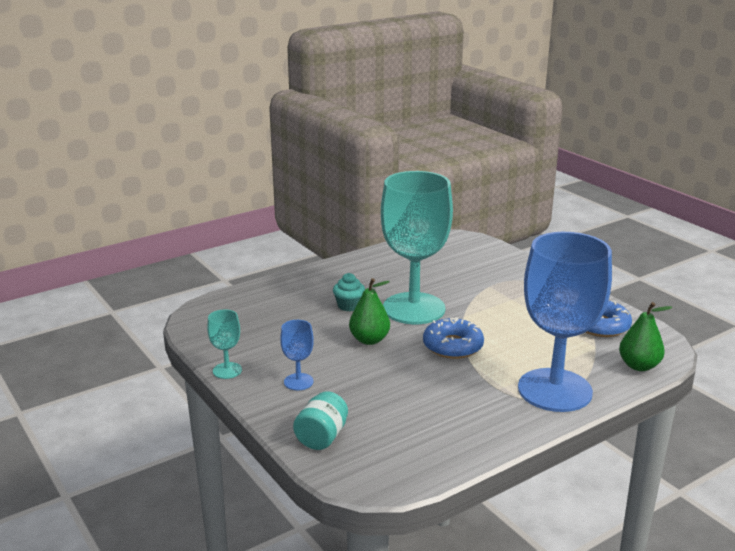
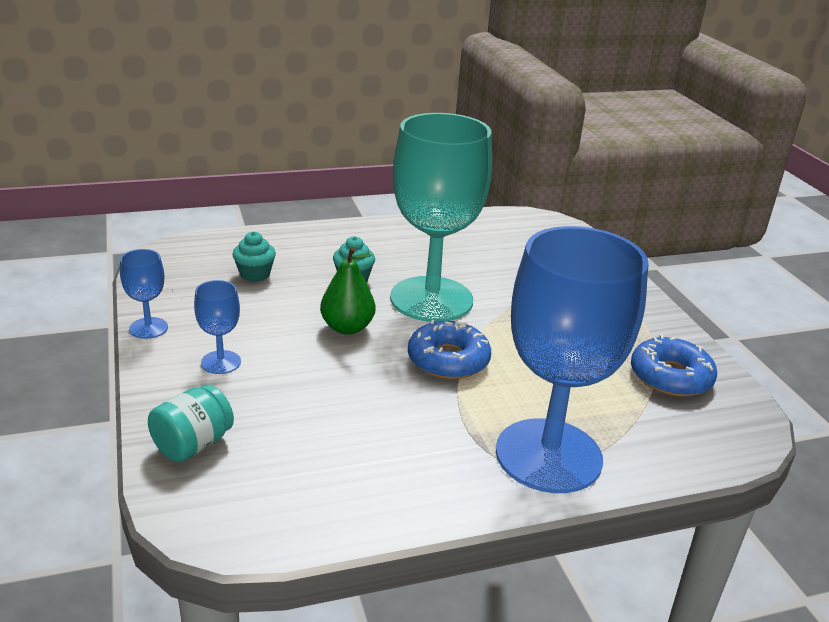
camera: 15 degrees right, 5 degrees up
(227, 370) = (148, 328): turquoise goblet -> blue goblet
(275, 317) = (255, 274): none -> turquoise cupcake
(639, 366) = (694, 448): green pear -> none

